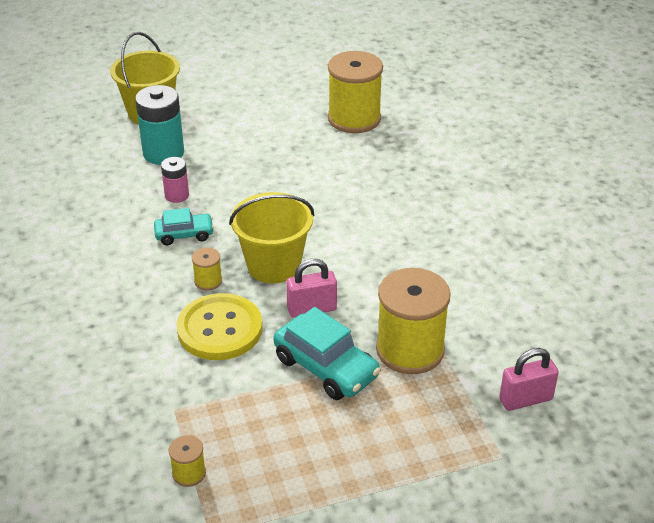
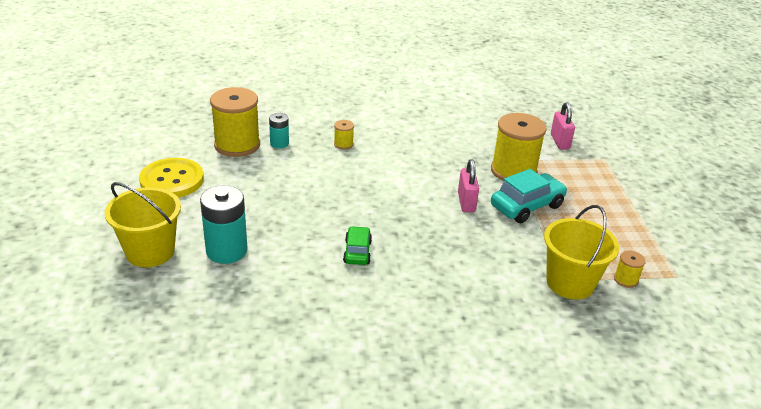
camera: 80 degrees left, 5 degrees down
(177, 195) = (298, 250): pink battery -> none
(184, 234) = (357, 252): turquoise car -> green car
(208, 281) = (422, 246): yellow spool -> yellow spool (343, 144)
(220, 329) = (480, 247): yellow button -> yellow button (172, 180)
(274, 265) = (412, 212): yellow bucket -> yellow bucket (570, 283)
(372, 145) = (279, 143): none -> turquoise battery

